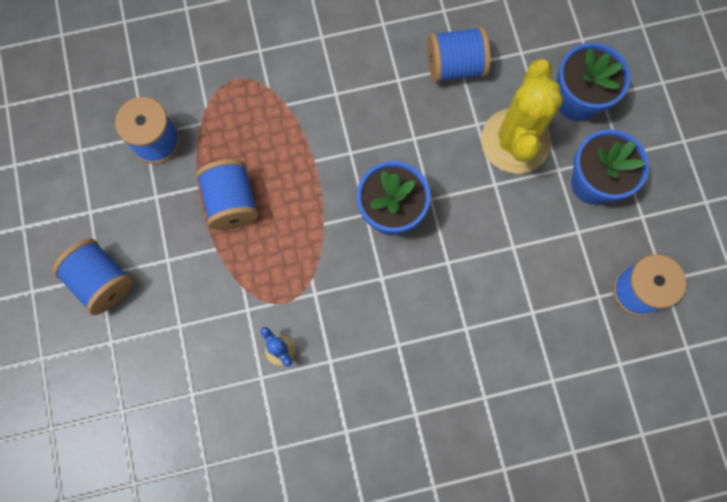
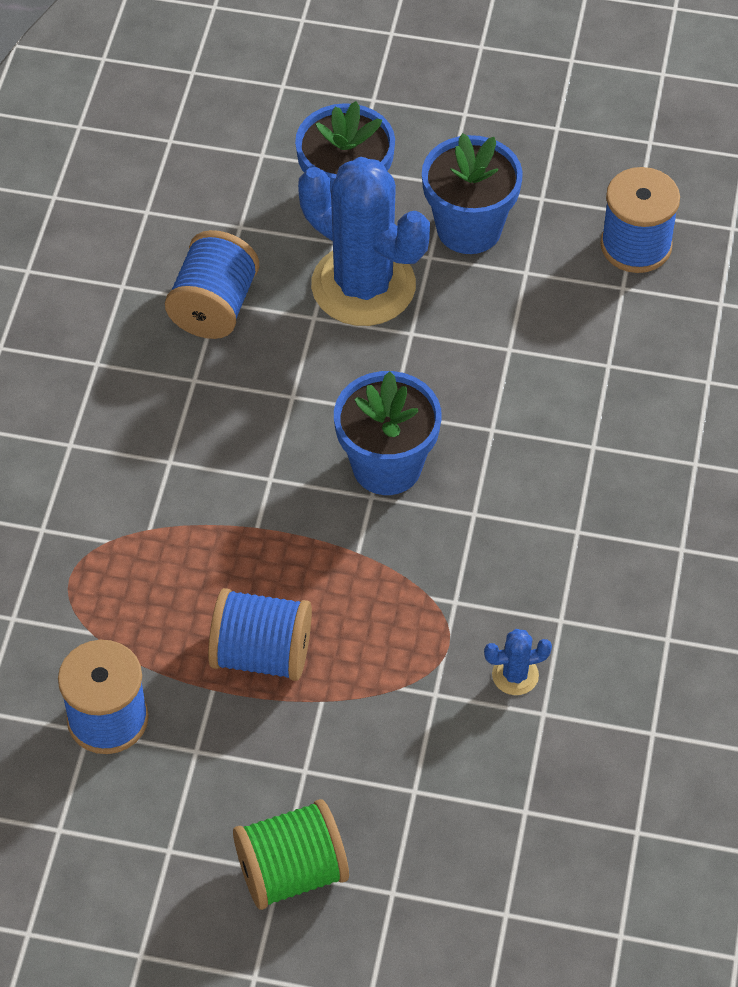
camera: 65 degrees left, 20 degrees down
(102, 281) = (291, 872): blue spool -> green spool
(515, 141) = (363, 286): yellow cactus -> blue cactus

